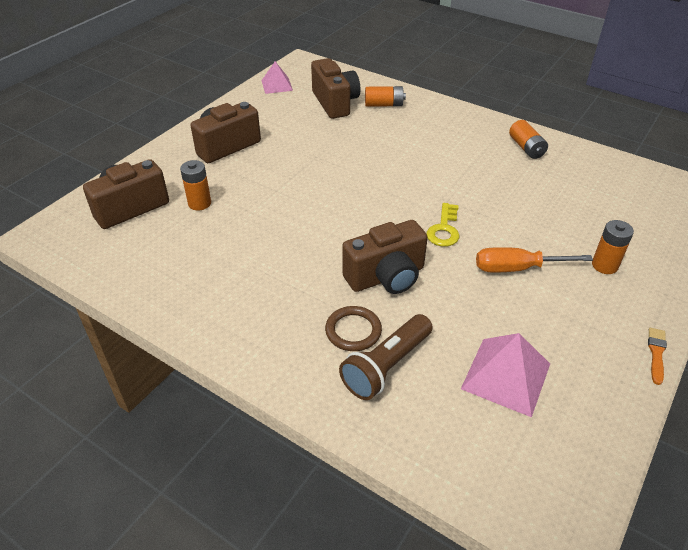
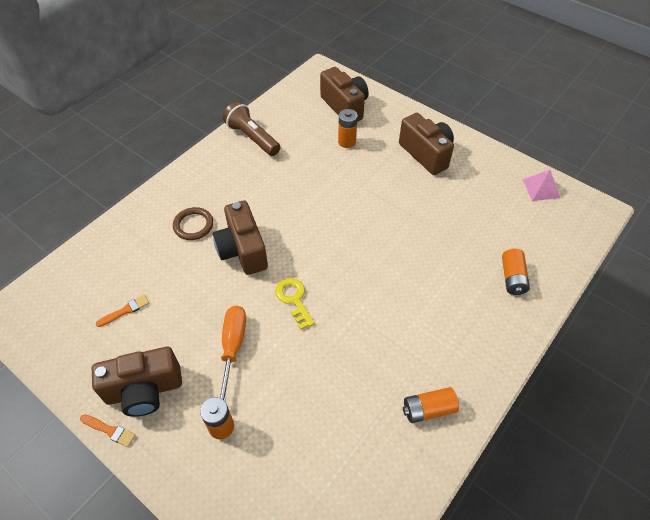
camera: 95 degrees right, 10 degrees up
(335, 103) = (511, 234): brown camera -> brown camera (144, 390)
(386, 366) = (157, 241): brown flashlight -> brown flashlight (252, 138)
(444, 229) = (294, 299): yellow key -> yellow key turned 45 degrees clockwise
(506, 376) = (125, 310): pink pyramid -> orange brush

